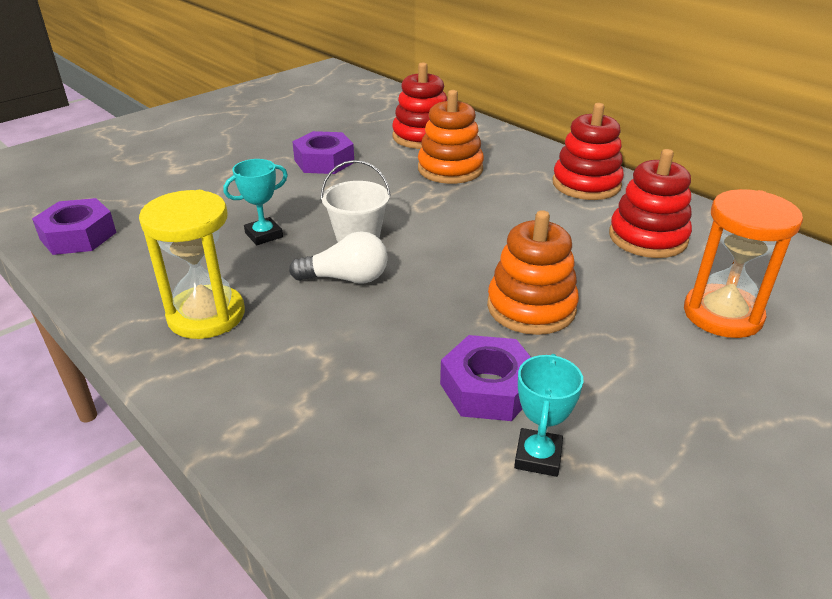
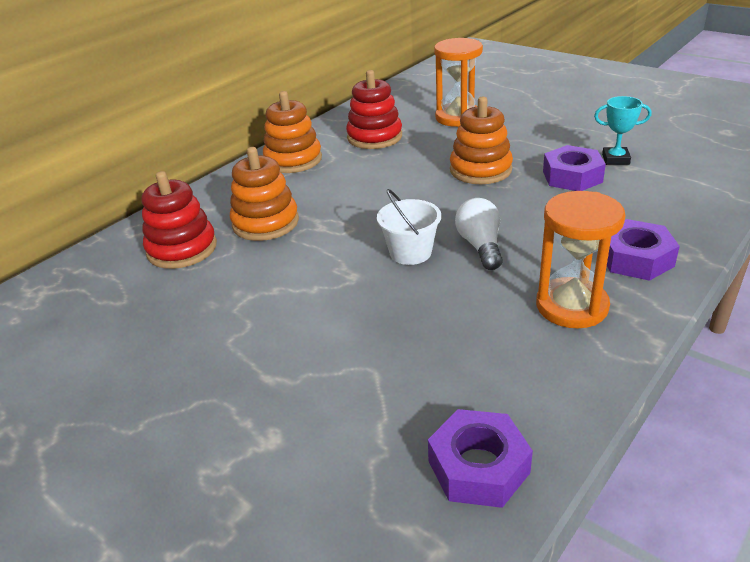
camera: 95 degrees left, 0 degrees up
(206, 315) = (571, 306): yellow hourglass -> orange hourglass
(264, 235) = (425, 308): turquoise trophy -> none
(324, 161) = (245, 305): purple nut -> purple nut (635, 258)
(586, 184) = (293, 160): red stacking toy -> orange stacking toy

